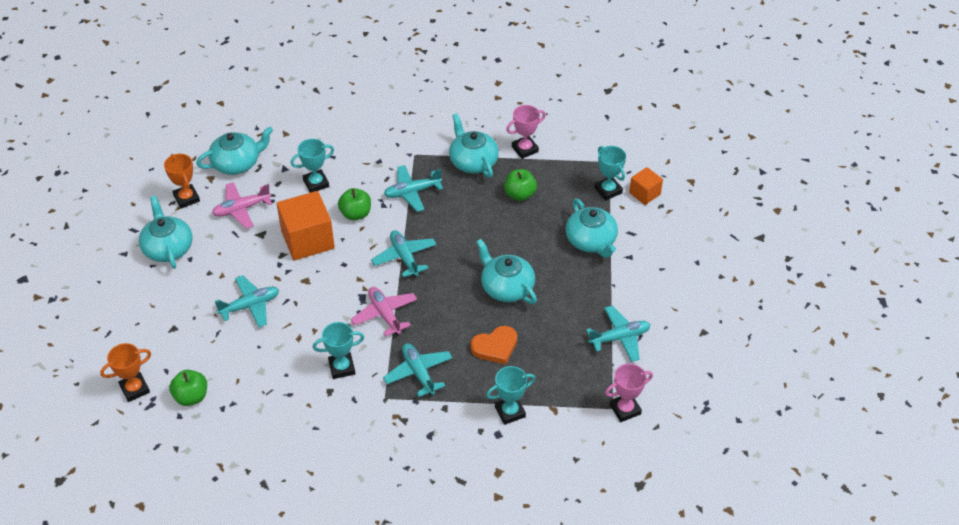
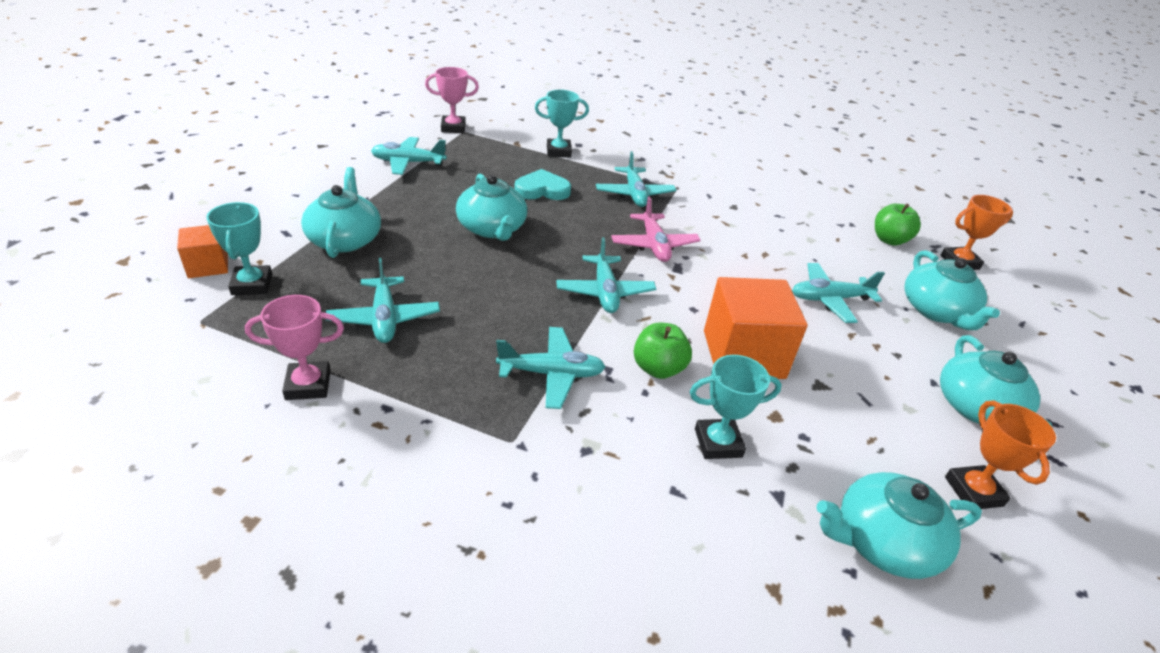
camera: 165 degrees left, 10 degrees down
(241, 209) = (859, 436): pink plane -> none
(342, 367) = (717, 218): turquoise trophy -> none
(473, 161) = (415, 392): turquoise teapot -> turquoise teapot (936, 311)
(495, 347) = (542, 190): orange heart -> turquoise heart
(520, 194) = (384, 318): green apple -> turquoise plane

